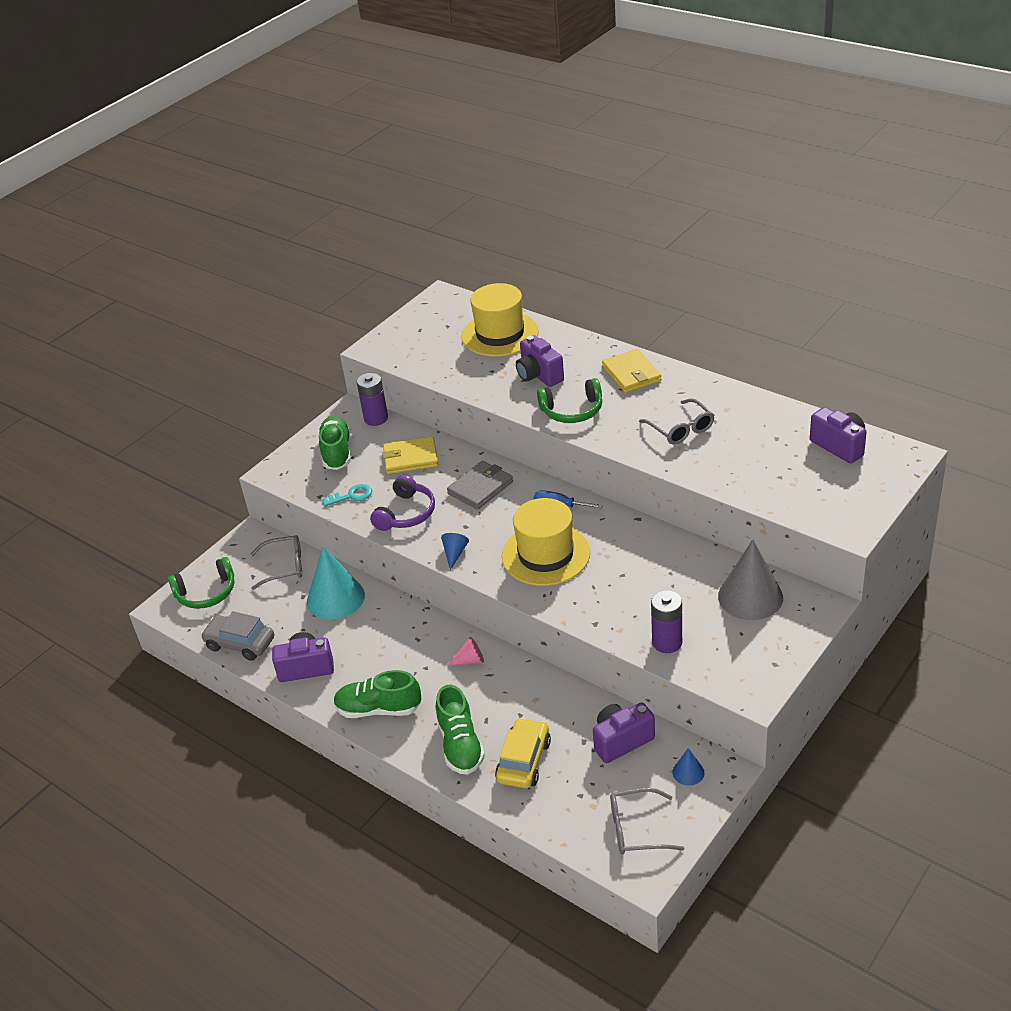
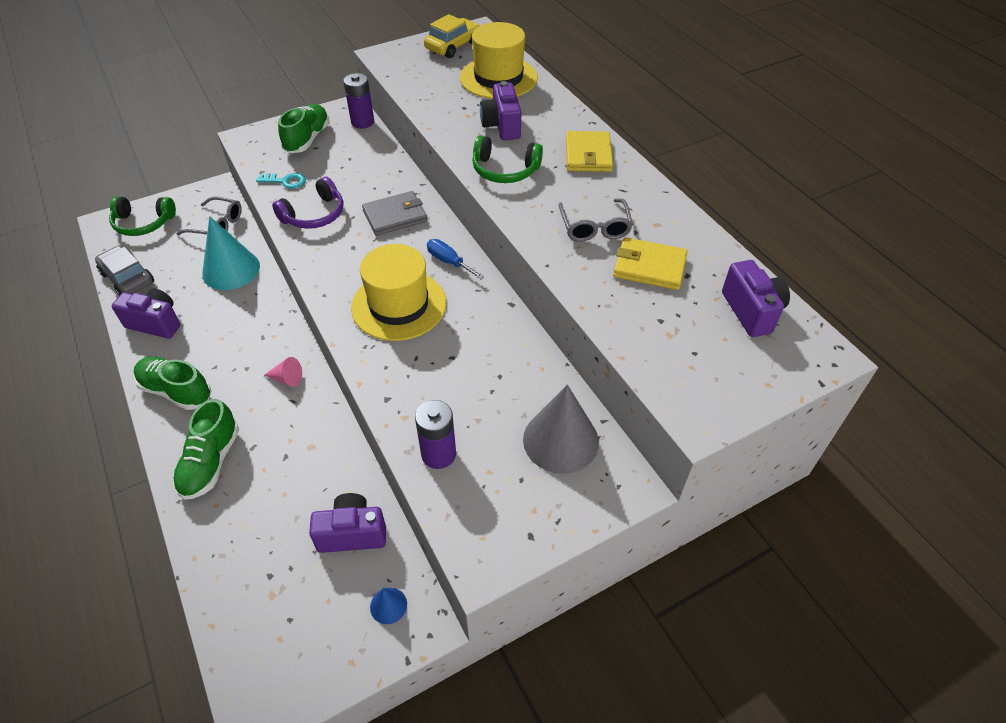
camera: 20 degrees right, 10 degrees up
(410, 458) = (360, 166): yellow wallet -> yellow wallet (649, 267)
(455, 553) = (322, 270): blue cone -> none
(524, 761) = (250, 509): yellow car -> yellow car (453, 46)
(637, 829) = (291, 648): grey glasses -> none

